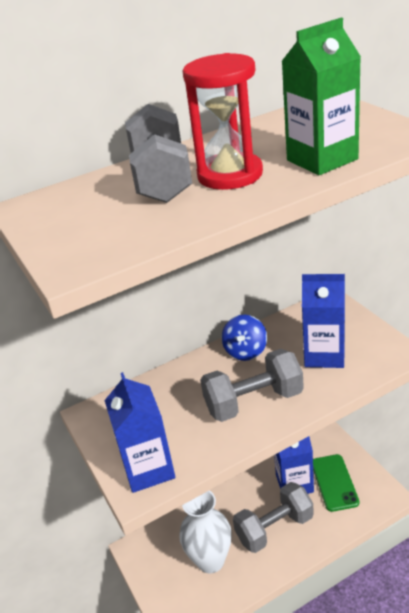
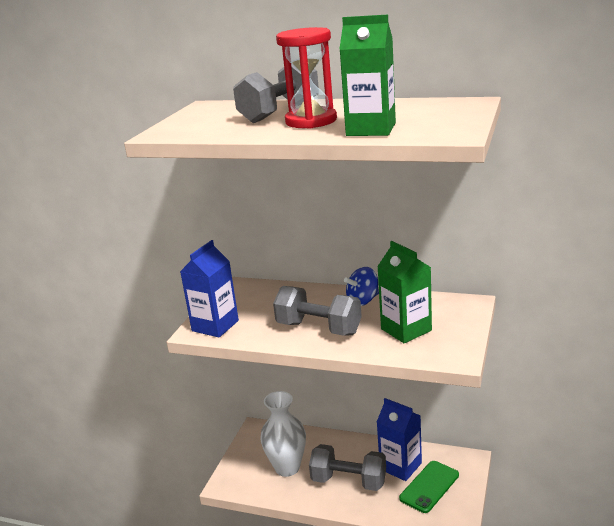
camera: 45 degrees right, 10 degrees down
(324, 355) = (406, 330): blue carton -> green carton

